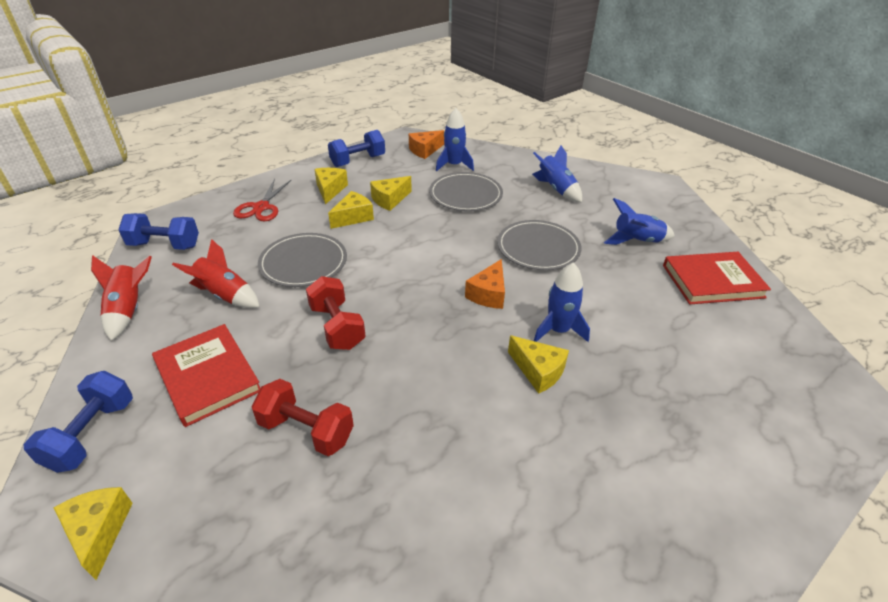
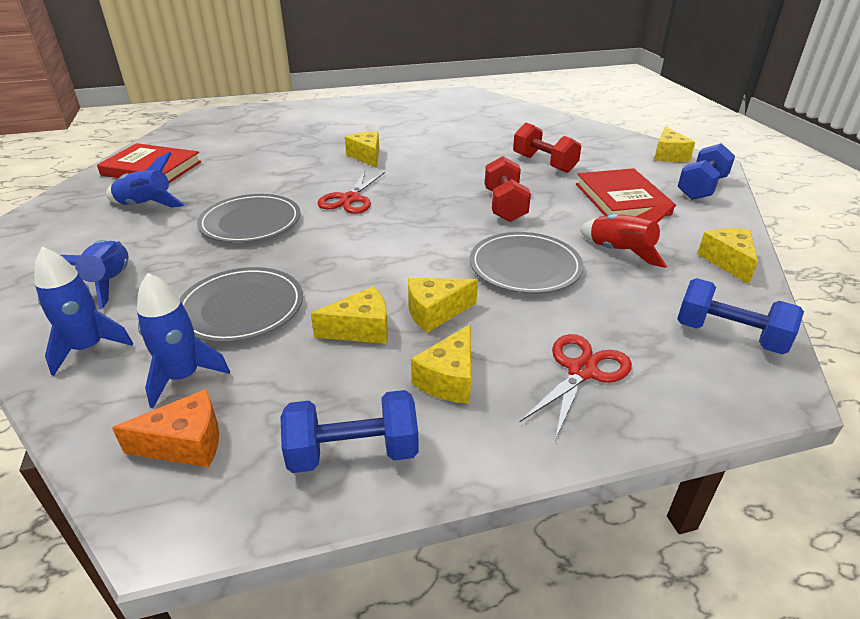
camera: 155 degrees left, 5 degrees down
(129, 310) = (728, 261): red rocket -> yellow cheese
(488, 294) = (350, 199): orange cheese -> red scissors
(558, 330) = (324, 169): blue rocket -> blue rocket (88, 348)

